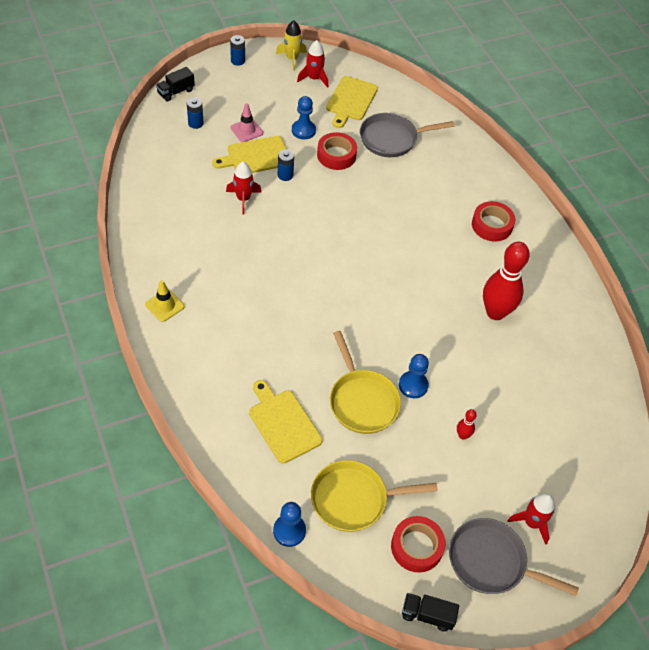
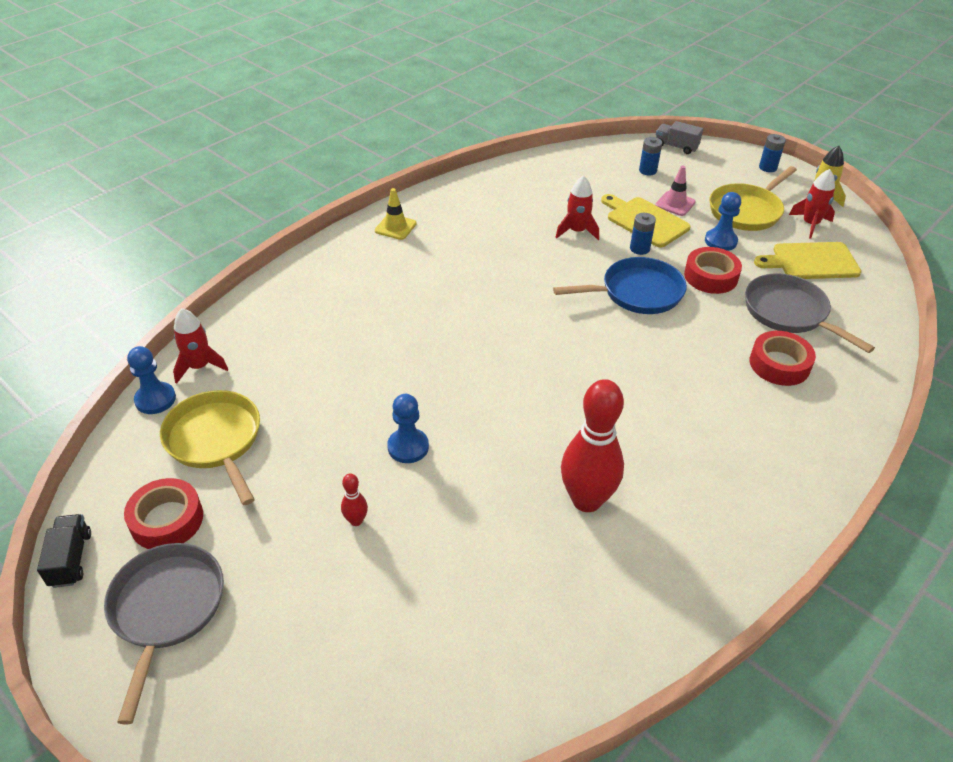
camera: 70 degrees right, 10 degrees down
(176, 92) = (676, 146): black truck -> grey truck
(283, 423) = (293, 352): yellow cutting board -> none
(330, 200) = (636, 292): none -> blue pan
(362, 401) = (358, 407): yellow pan -> yellow pan (747, 211)
(492, 225) = (740, 453): red tape -> red tape (779, 364)
(532, 522) = (245, 643): red rocket -> red rocket (199, 367)

